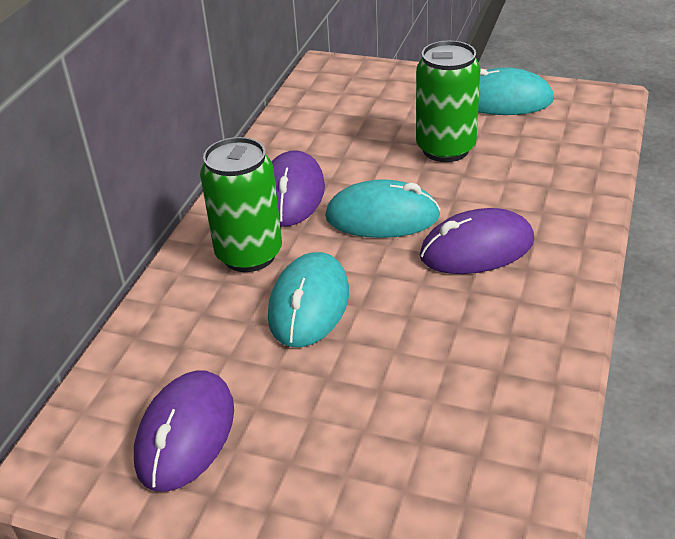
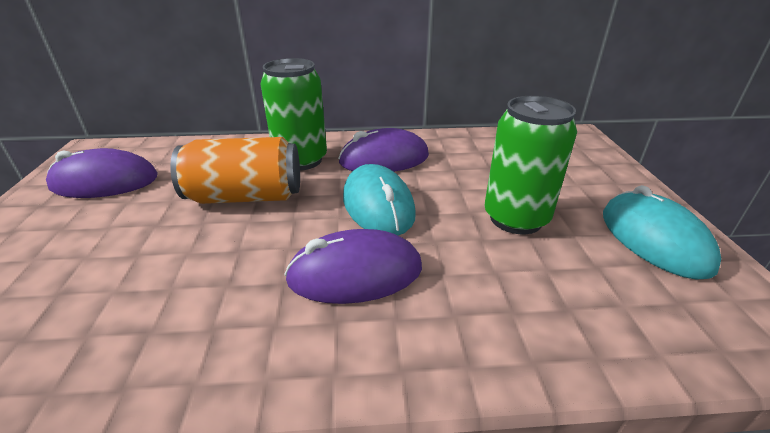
camera: 65 degrees right, 5 degrees down
(309, 304) = (246, 196): turquoise mouse -> orange can
(476, 249) = (355, 273): purple mouse -> purple mouse turned 60 degrees counterclockwise

